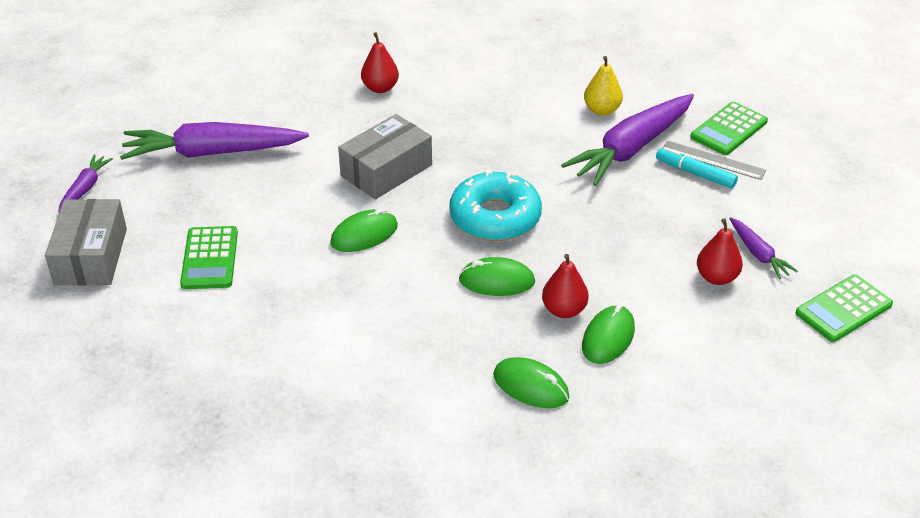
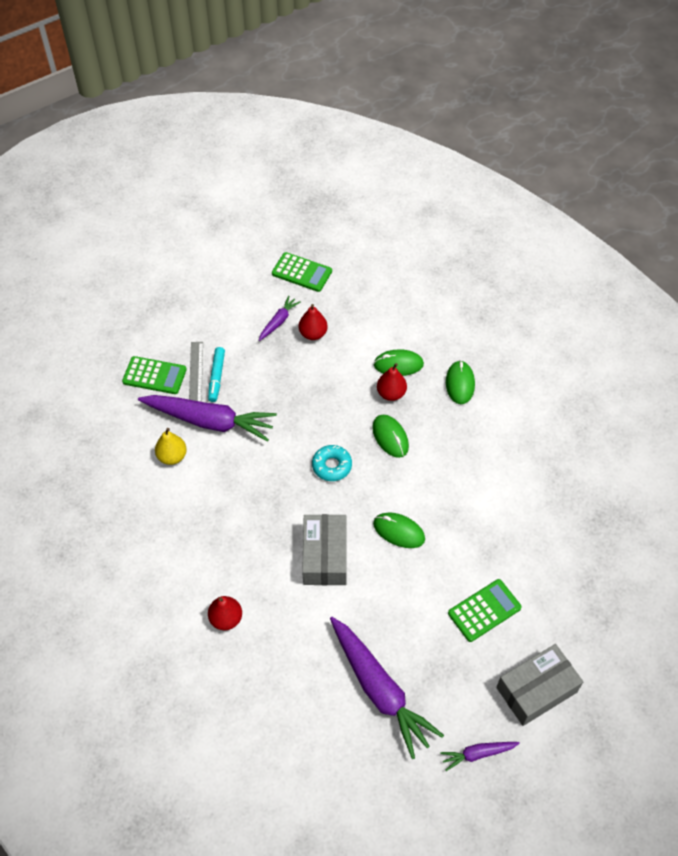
camera: 120 degrees left, 15 degrees up
(386, 170) = (325, 556): grey box -> grey box turned 75 degrees clockwise
(495, 217) = (332, 466): turquoise donut -> turquoise donut, size x0.59

